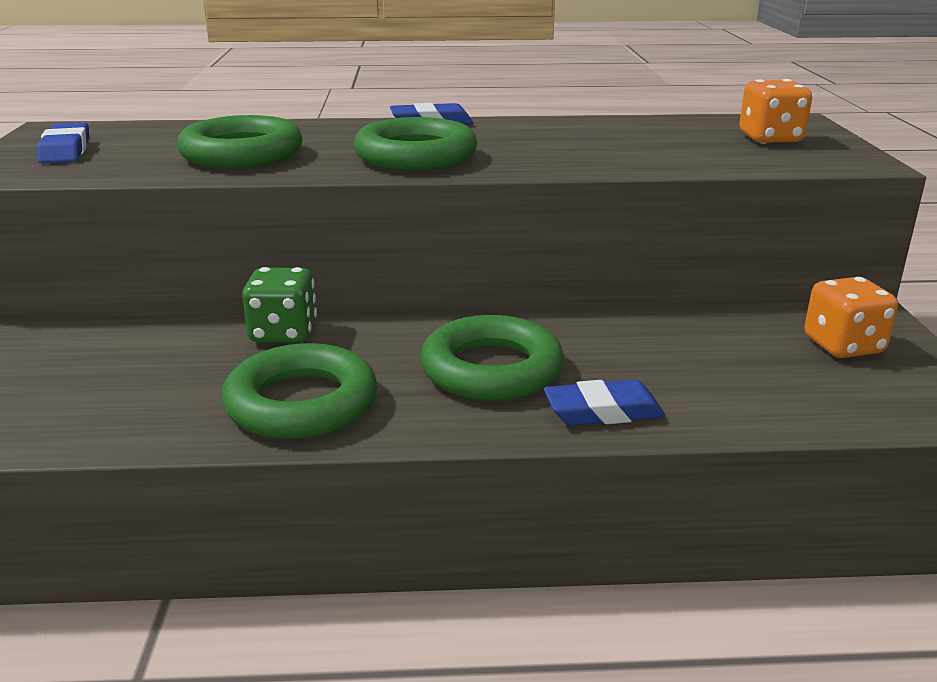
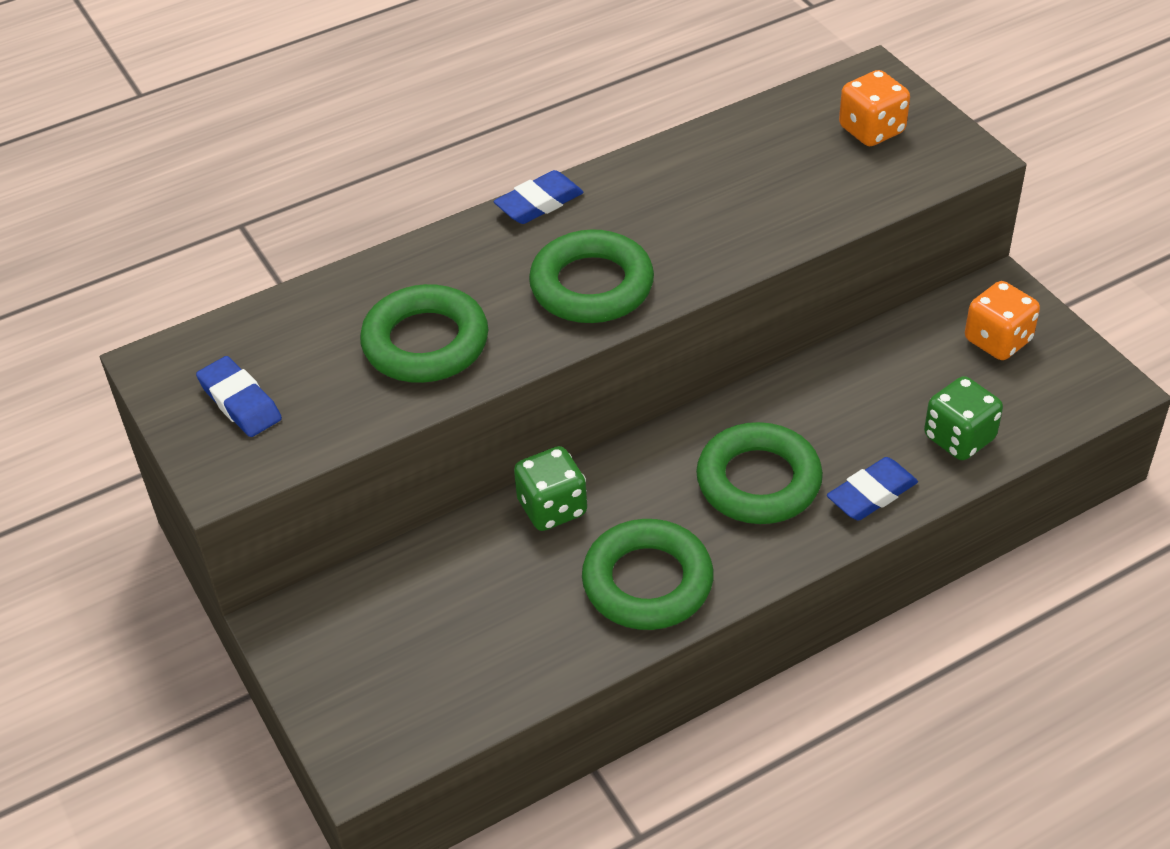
camera: 25 degrees left, 20 degrees up
(743, 399) = (959, 438): none -> green dice

